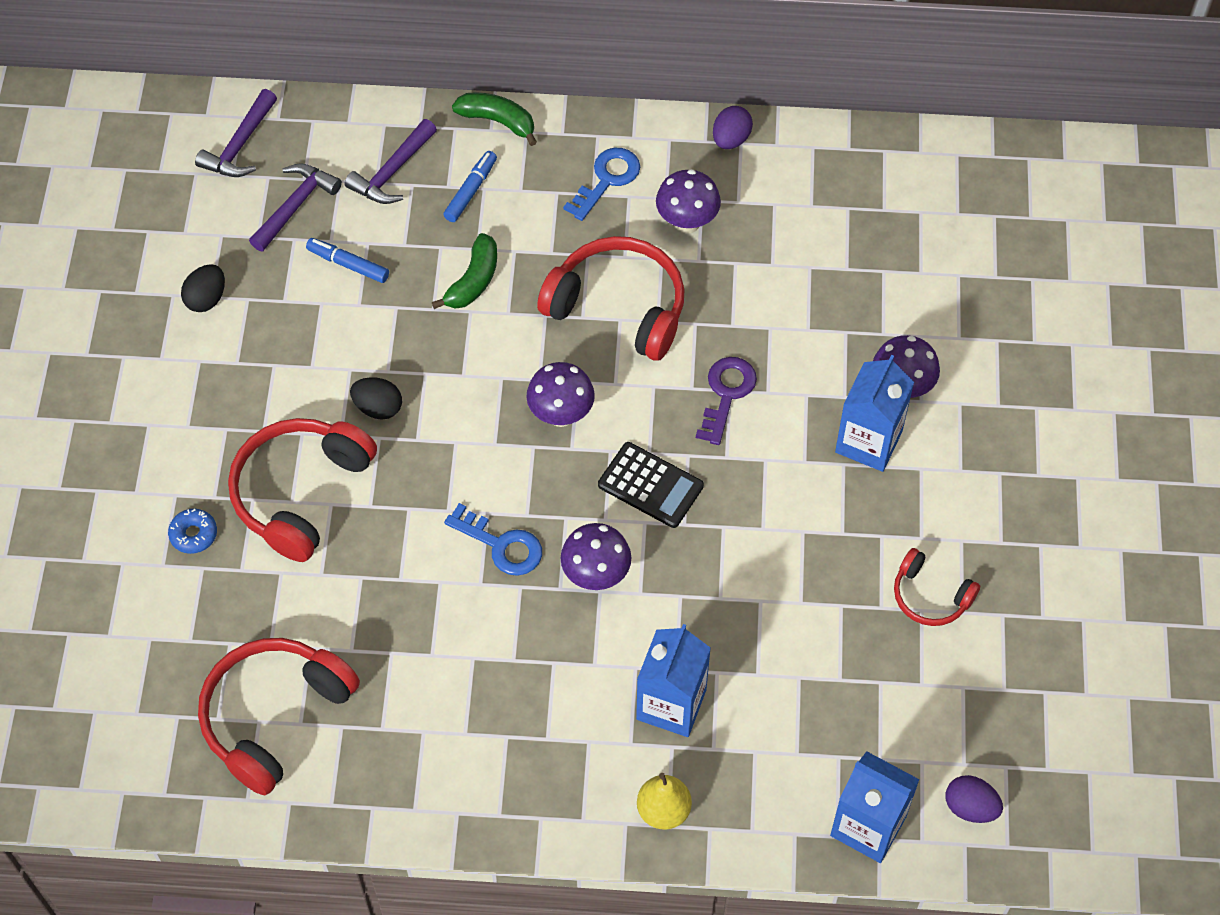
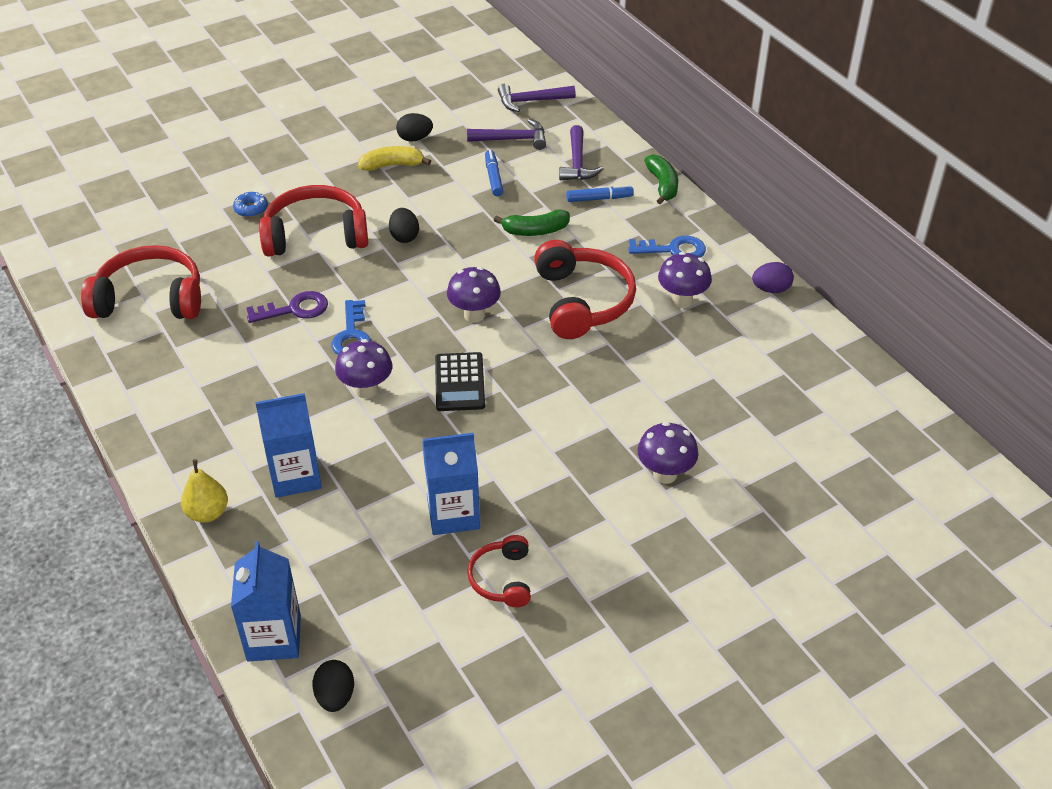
camera: 55 degrees right, 15 degrees down
(238, 349) = (392, 165): none -> yellow banana
(392, 172) = (577, 163): purple hammer -> purple hammer turned 90 degrees counterclockwise
(726, 394) = (567, 384): purple key -> purple key (295, 309)
(868, 442) = (601, 478): blue carton -> blue carton (453, 514)
(970, 807) = (335, 696): purple egg -> black egg

